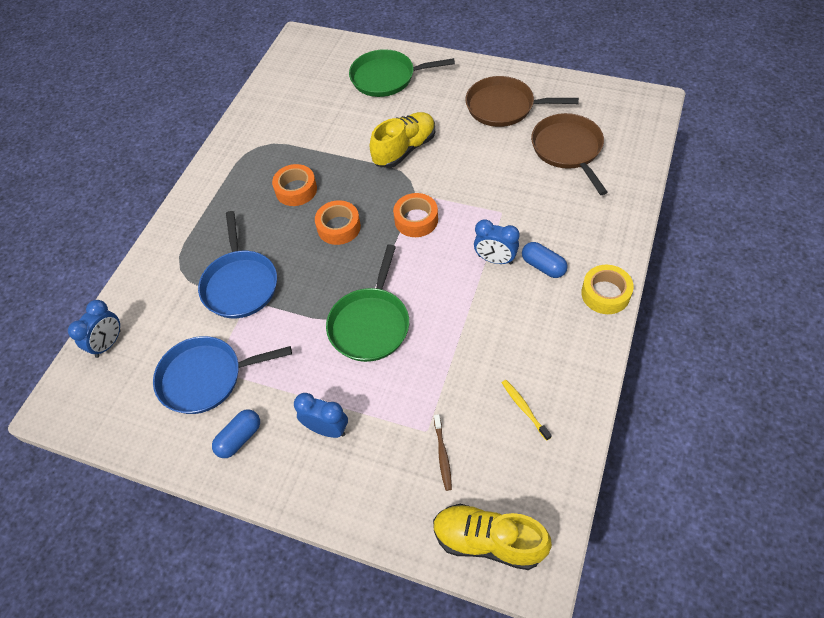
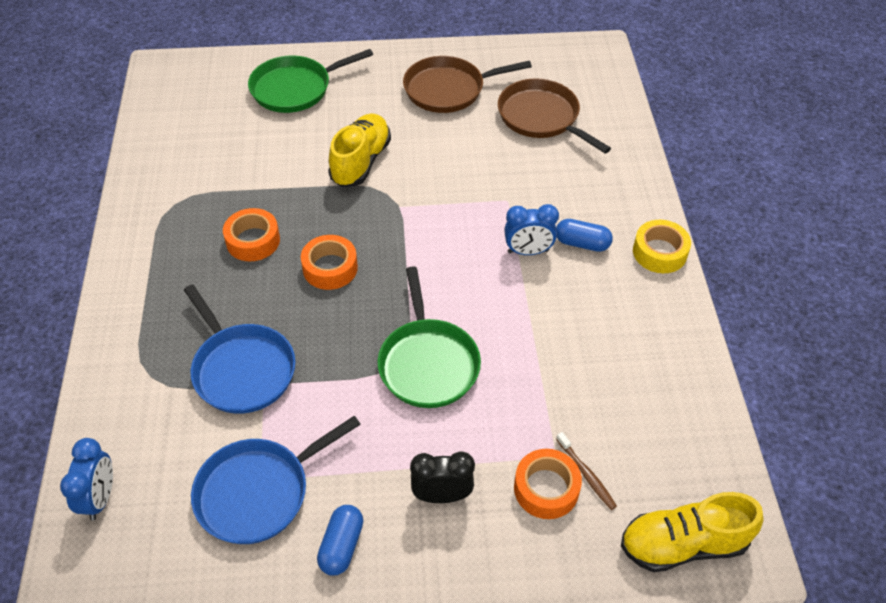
camera: 30 degrees left, 5 degrees down
(327, 429) = (442, 495): blue clock -> black clock
(416, 220) = (417, 234): orange tape -> orange tape (546, 488)
(524, 408) = (644, 395): yellow toothbrush -> none

